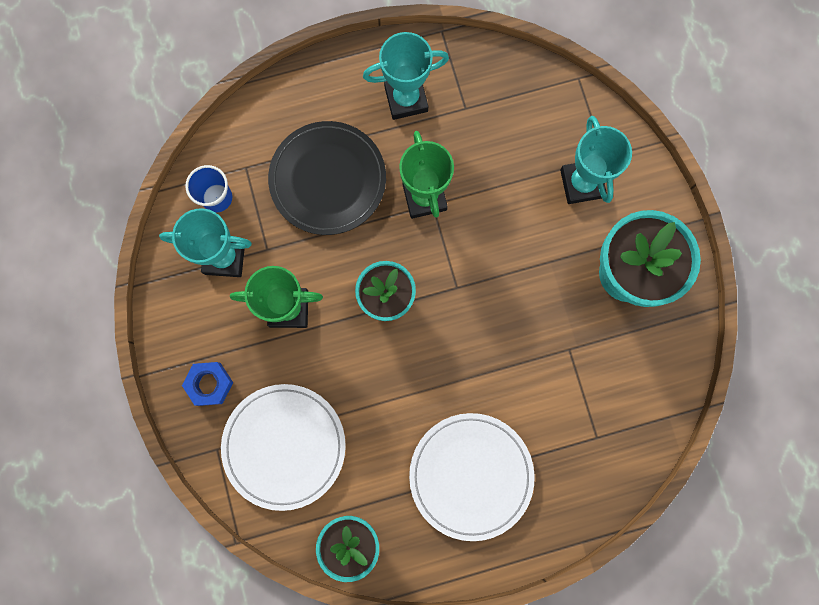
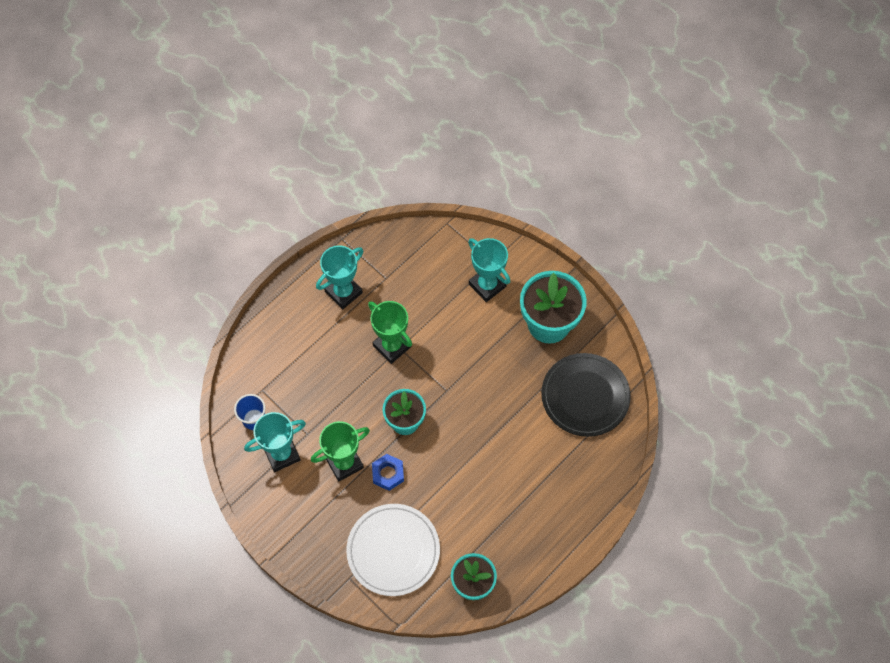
camera: 30 degrees left, 15 degrees down
(209, 384) = (319, 539): blue nut -> blue nut (388, 474)
(328, 180) = (322, 369): black plate -> black plate (585, 396)
(471, 475) = (525, 500): white plate -> none

